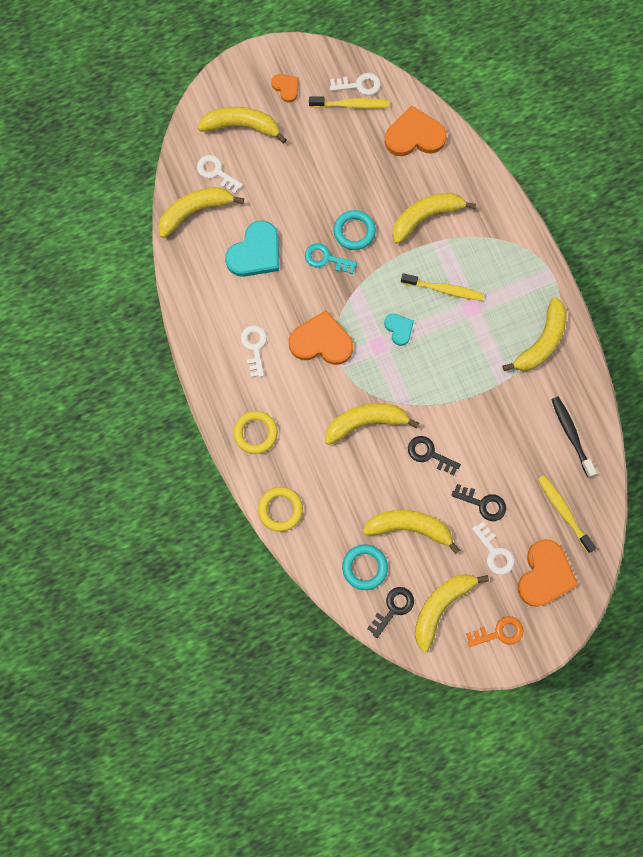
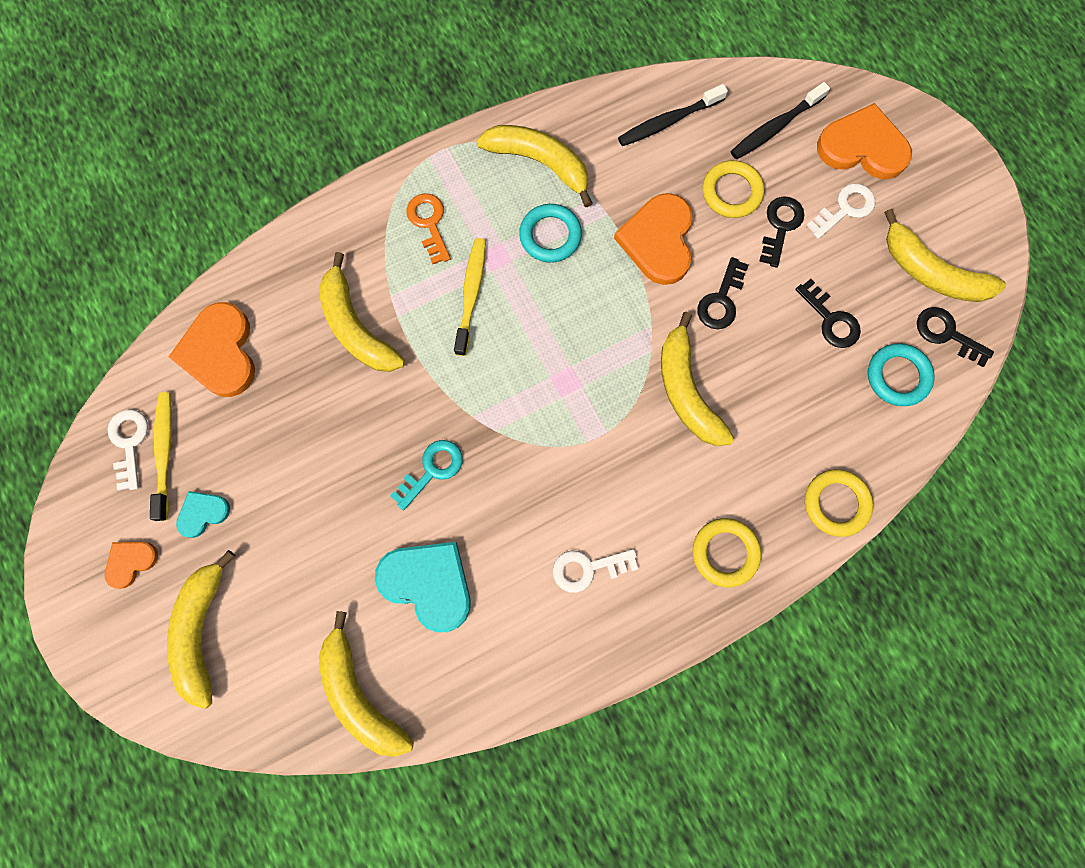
camera: 95 degrees left, 0 degrees up
(216, 172) = (287, 665): white key -> none
(321, 341) = (568, 466): orange heart -> orange heart (658, 241)
(326, 258) = (432, 470): turquoise key -> turquoise key turned 150 degrees counterclockwise
(354, 231) = (384, 431): turquoise ring -> turquoise ring (550, 236)
(399, 329) = (538, 354): turquoise heart -> turquoise heart (203, 513)
(409, 527) = (830, 319): yellow banana -> black key
(499, 632) = (950, 198): orange key -> orange key (429, 223)
(512, 472) = (731, 192): none -> yellow ring
(563, 512) = (775, 127): yellow toothbrush -> black toothbrush

